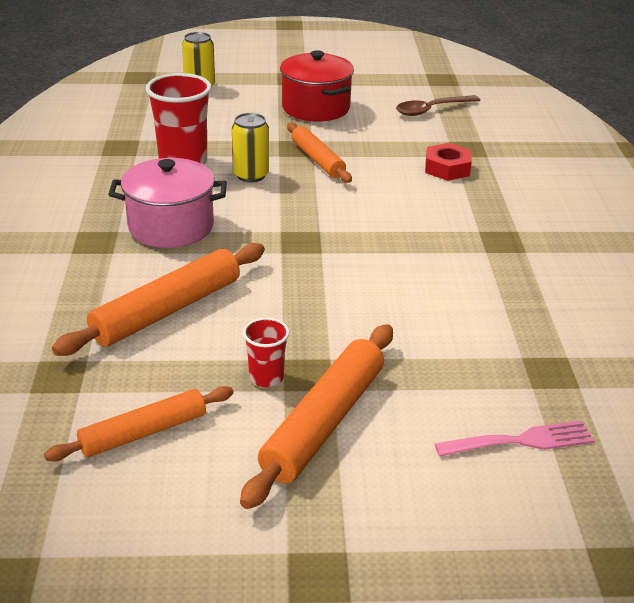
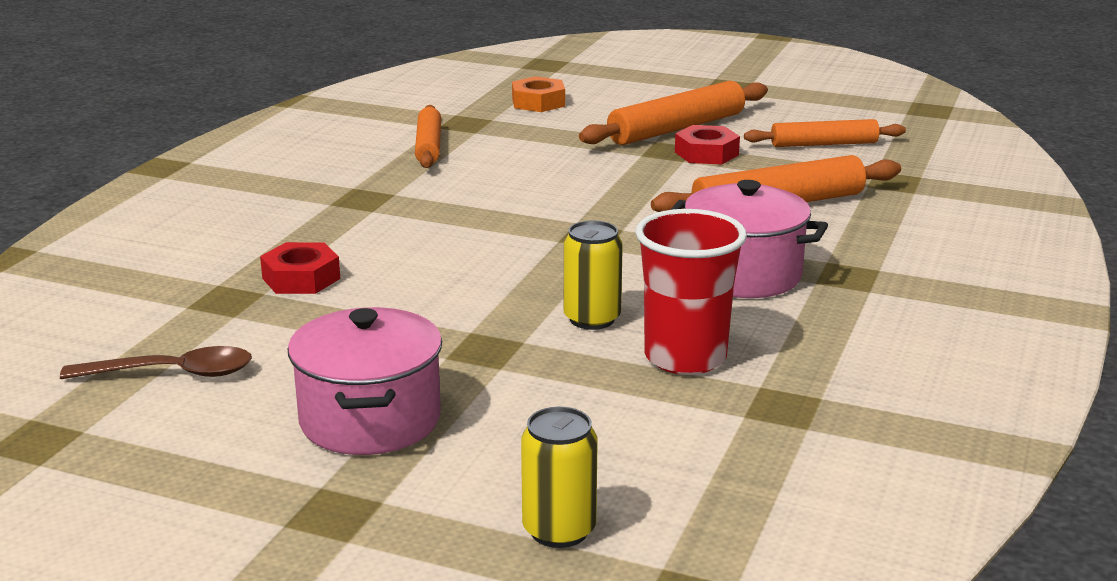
camera: 155 degrees left, 10 degrees down
(266, 377) = (706, 153): red cup -> red nut
(316, 108) = (370, 420): red pot -> pink pot
(317, 160) = (470, 323): orange rolling pin -> orange rolling pin (428, 146)
(521, 441) = (538, 102): pink fork -> orange nut

